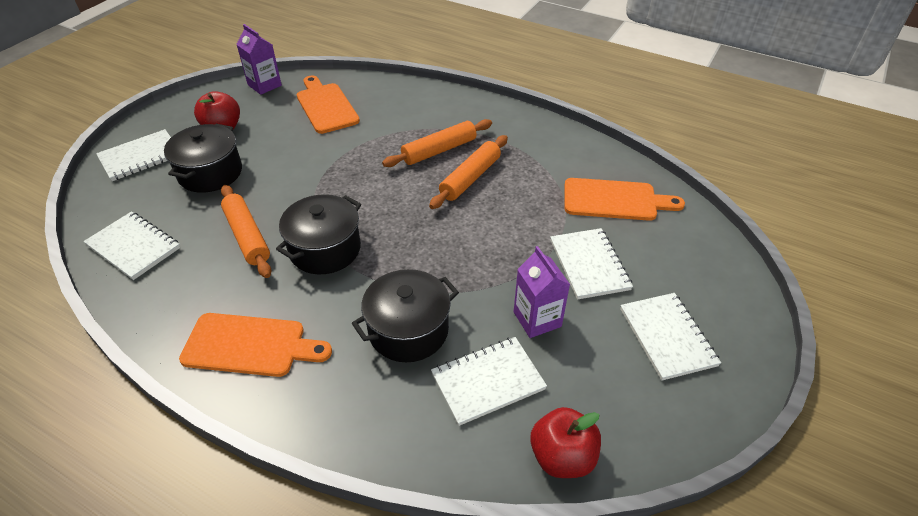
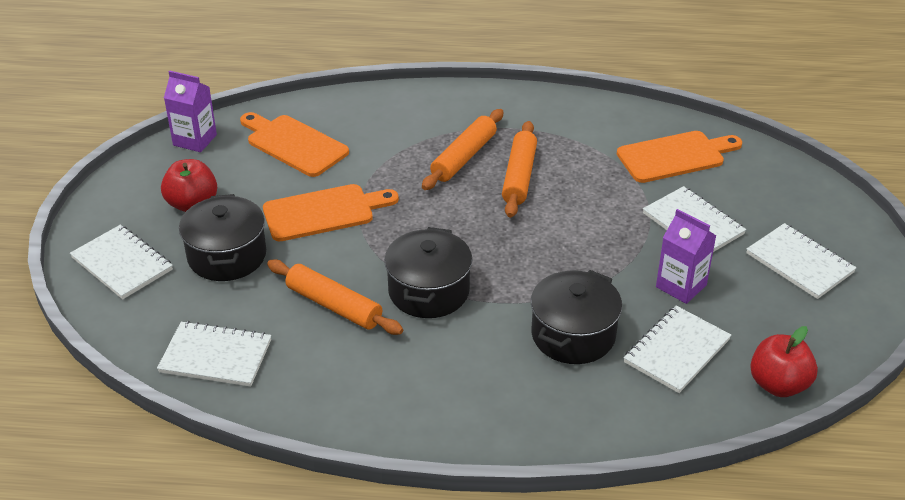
camera: 25 degrees left, 5 degrees down
(140, 157) = (122, 264): white notebook -> white notebook turned 75 degrees counterclockwise
(250, 345) = (433, 400): orange cutting board -> orange cutting board (323, 212)

